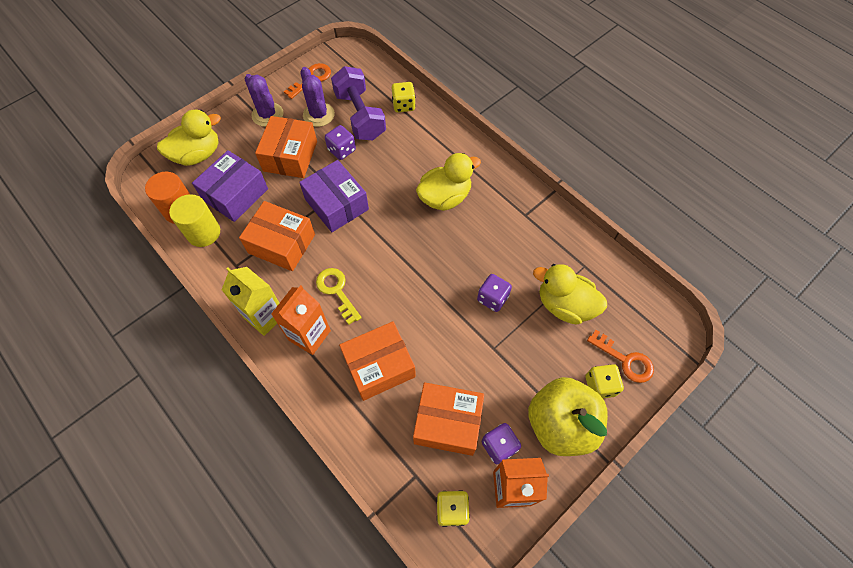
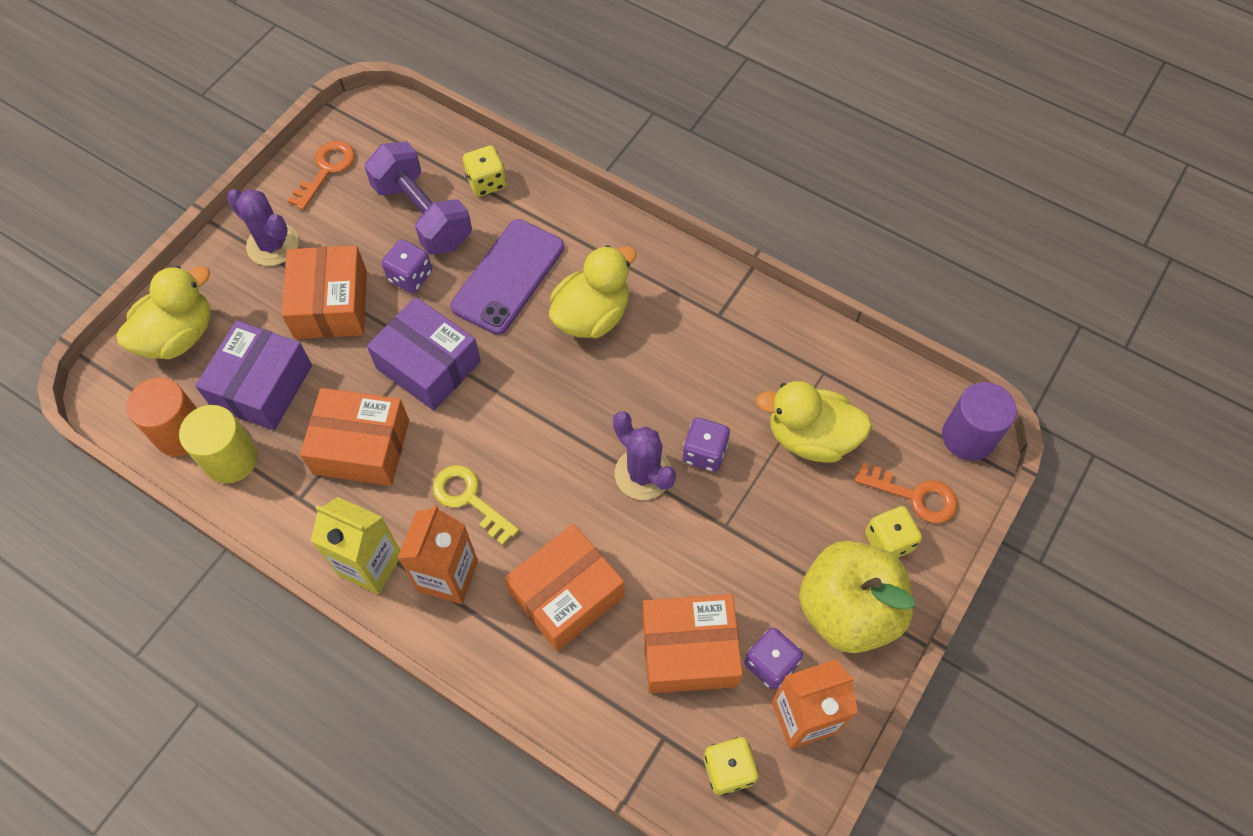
camera: 15 degrees left, 0 degrees up
(318, 115) = (356, 227): purple cactus -> purple cactus (643, 474)
(400, 163) = (508, 276): none -> purple phone
(671, 330) = (968, 437): none -> purple cylinder

